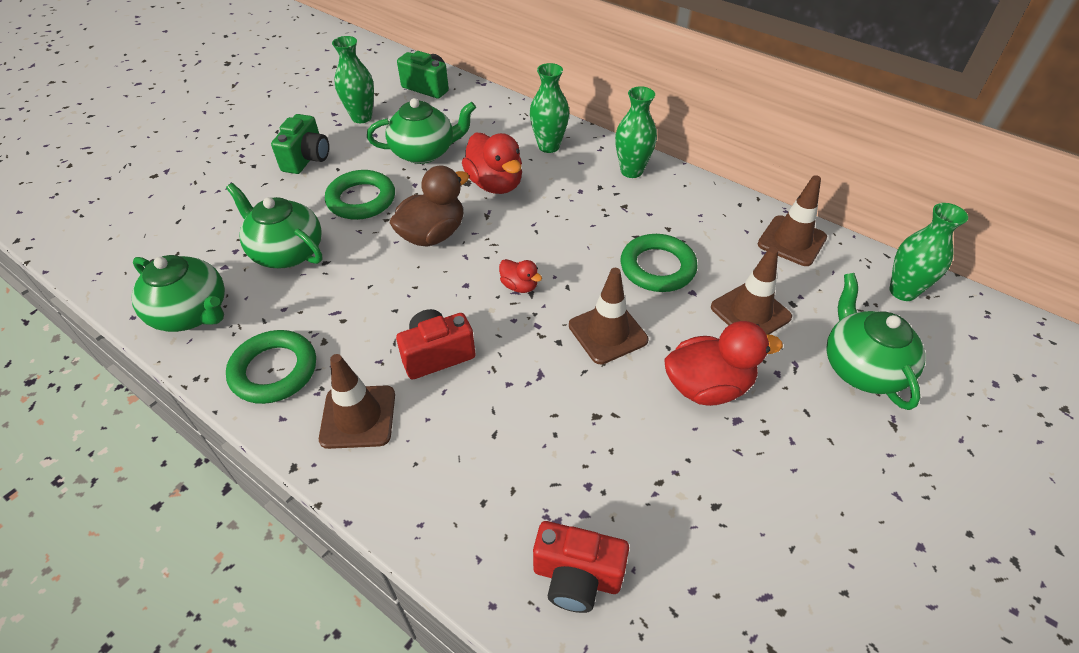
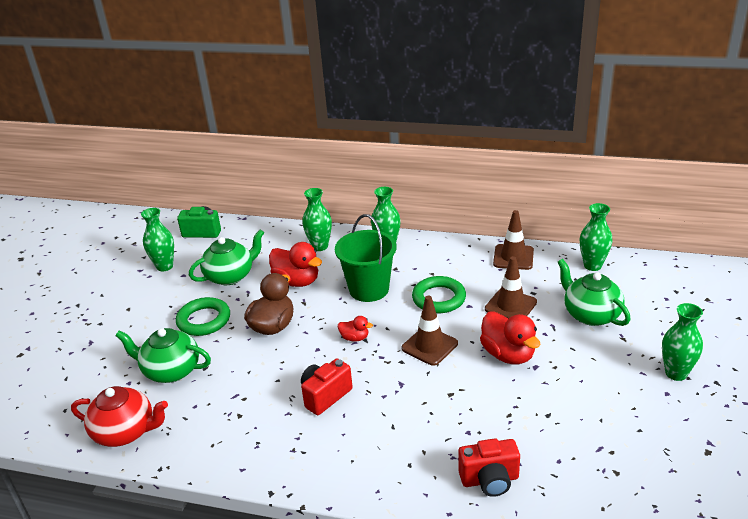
camera: 20 degrees left, 15 degrees down
(192, 313) = (125, 432): green teapot -> red teapot
(274, 371) = (216, 444): green ring -> none
(307, 159) = (141, 306): green camera -> none
(358, 417) = (295, 449): brown traffic cone -> none
(575, 224) = (369, 289): none -> green bucket
(707, 386) = (508, 354): red duck -> red duck turned 90 degrees clockwise
(952, 518) = (676, 373): none -> green vase

